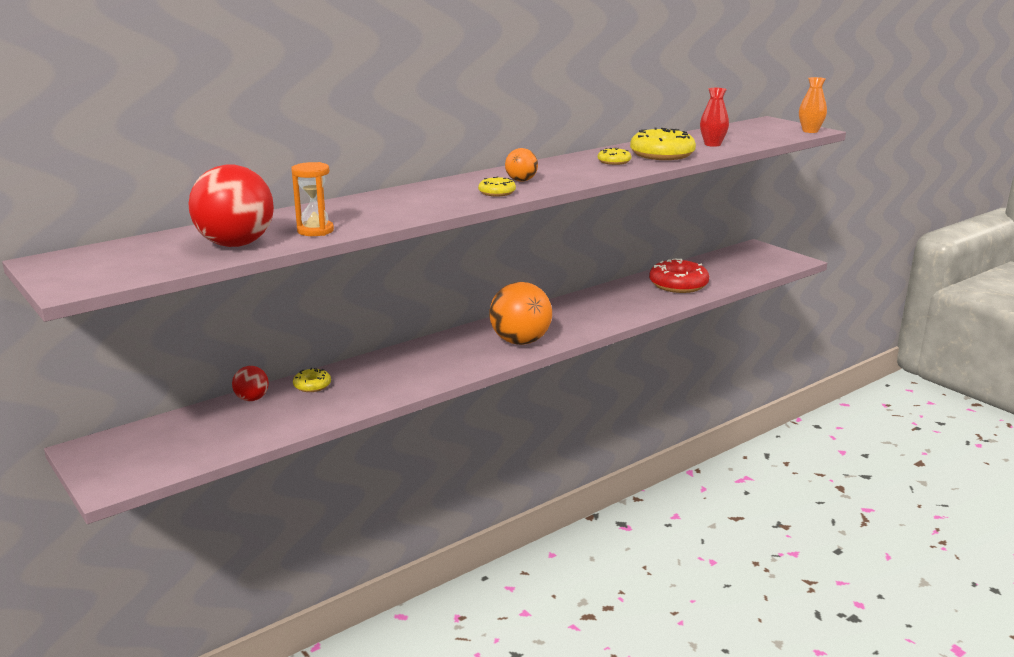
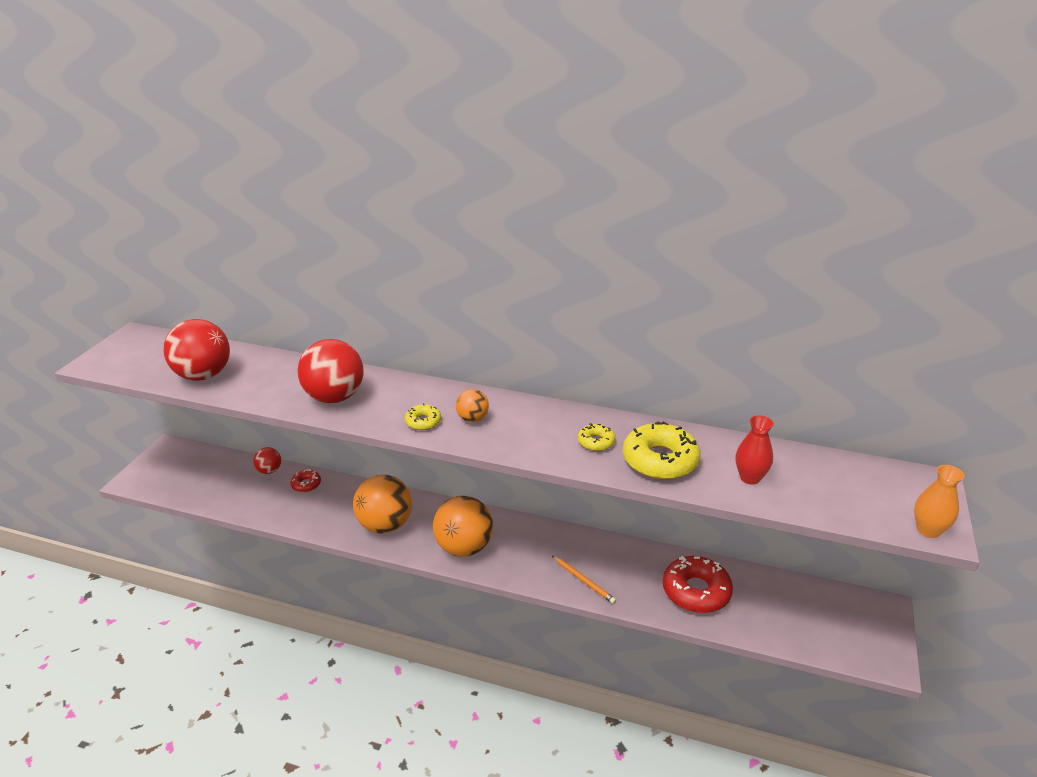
camera: 55 degrees right, 10 degrees up
(312, 385) = (306, 484): yellow donut -> red donut
(315, 231) = (254, 389): orange hourglass -> none
(396, 209) = (334, 397): none -> red ball
(439, 364) = (385, 525): none -> orange ball
(621, 313) = (583, 581): none -> orange pencil

